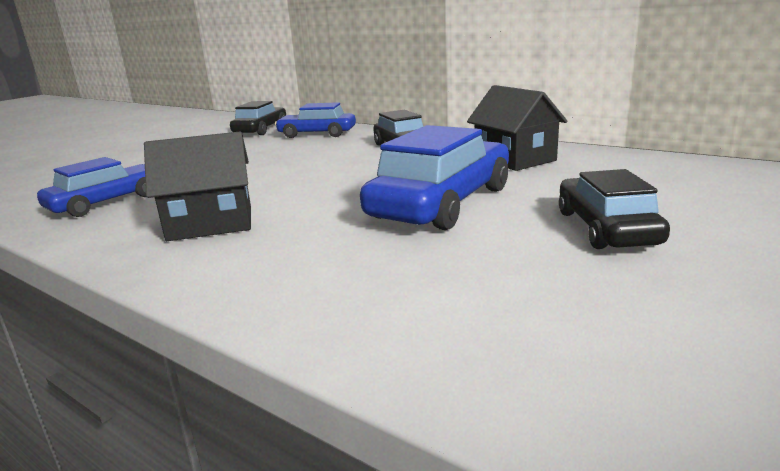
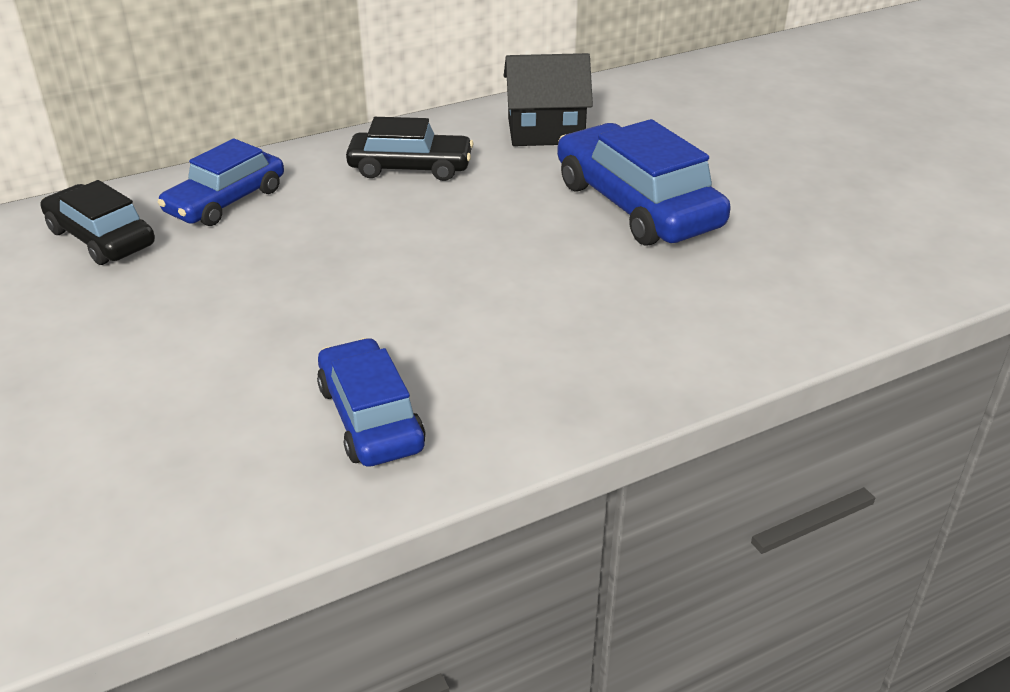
camera: 65 degrees left, 15 degrees up
(211, 223) = (559, 341): black house -> none
(606, 228) = (762, 164): black car -> none

